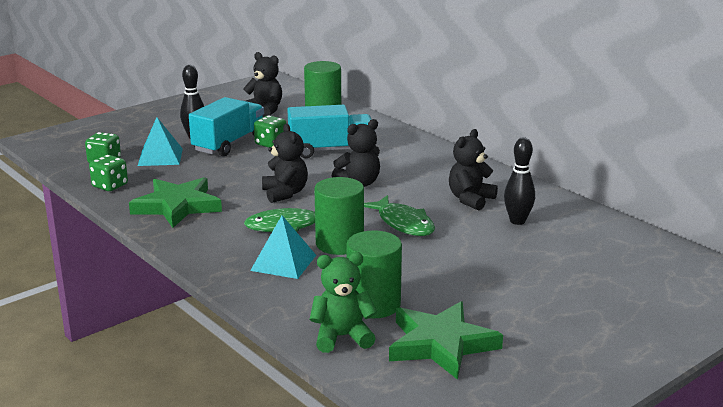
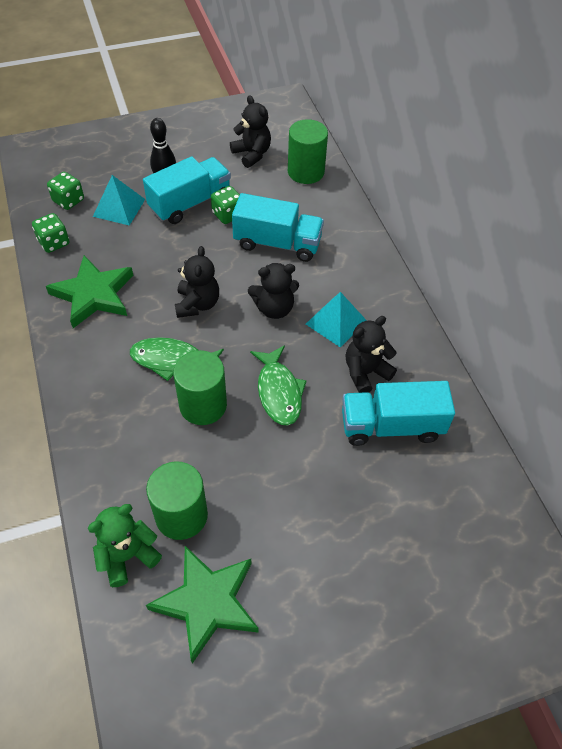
camera: 20 degrees right, 30 degrees up
(283, 262) = (138, 418): turquoise pyramid -> turquoise pyramid (336, 322)
(342, 337) = (127, 556): green teddy bear -> green teddy bear turned 45 degrees counterclockwise
(517, 221) = (391, 426): black bowling pin -> turquoise truck

